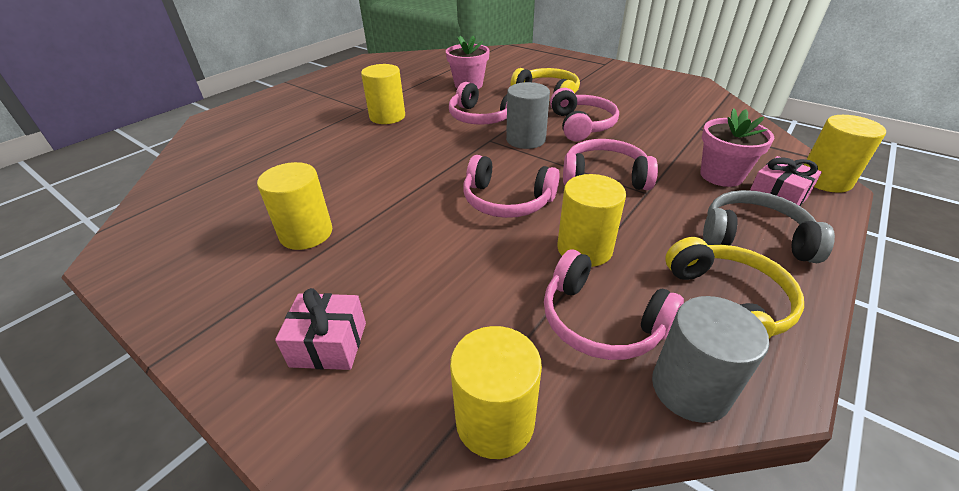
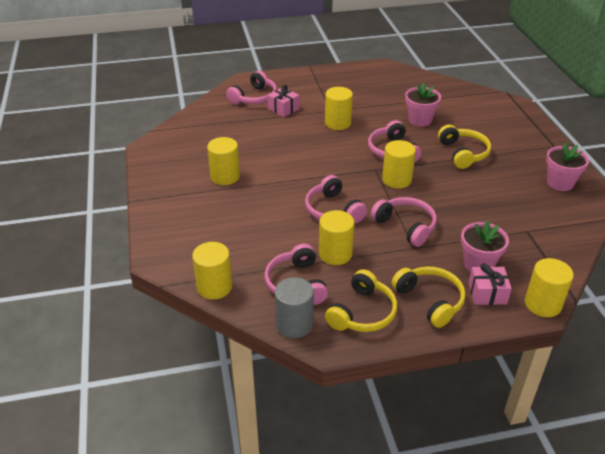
camera: 40 degrees right, 0 degrees up
(329, 344) = (189, 228): pink gift -> pink gift (283, 109)
(525, 139) = (396, 180): grey cylinder -> yellow cylinder
(581, 125) = (447, 187): pink headphones -> pink headphones (254, 97)
(654, 85) = (560, 183): none -> pink flower pot
(754, 238) = (430, 300): grey headphones -> yellow headphones

